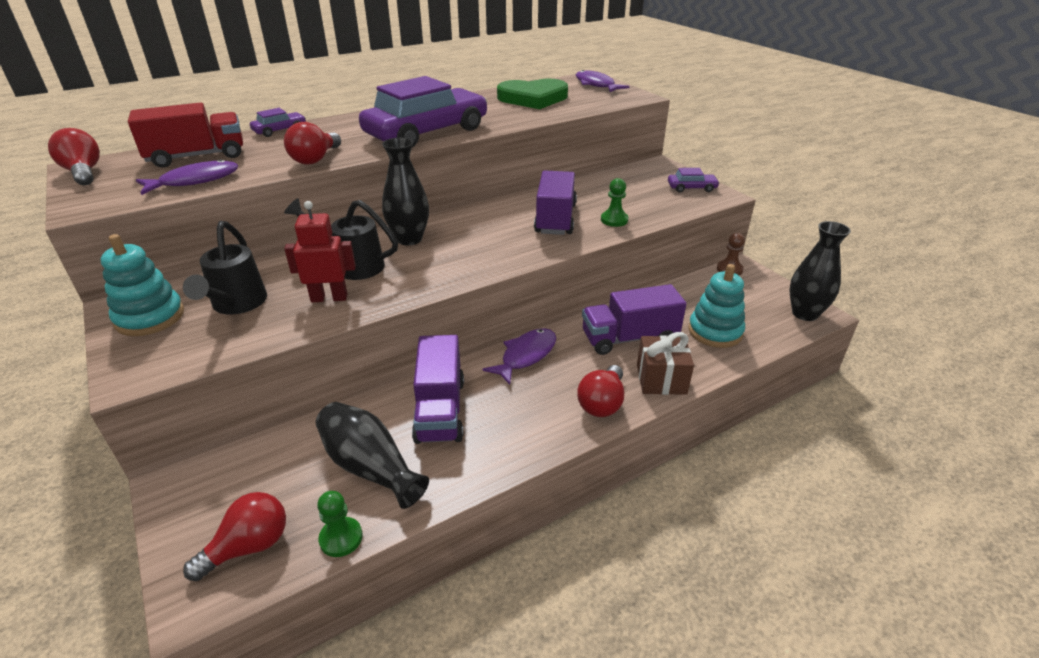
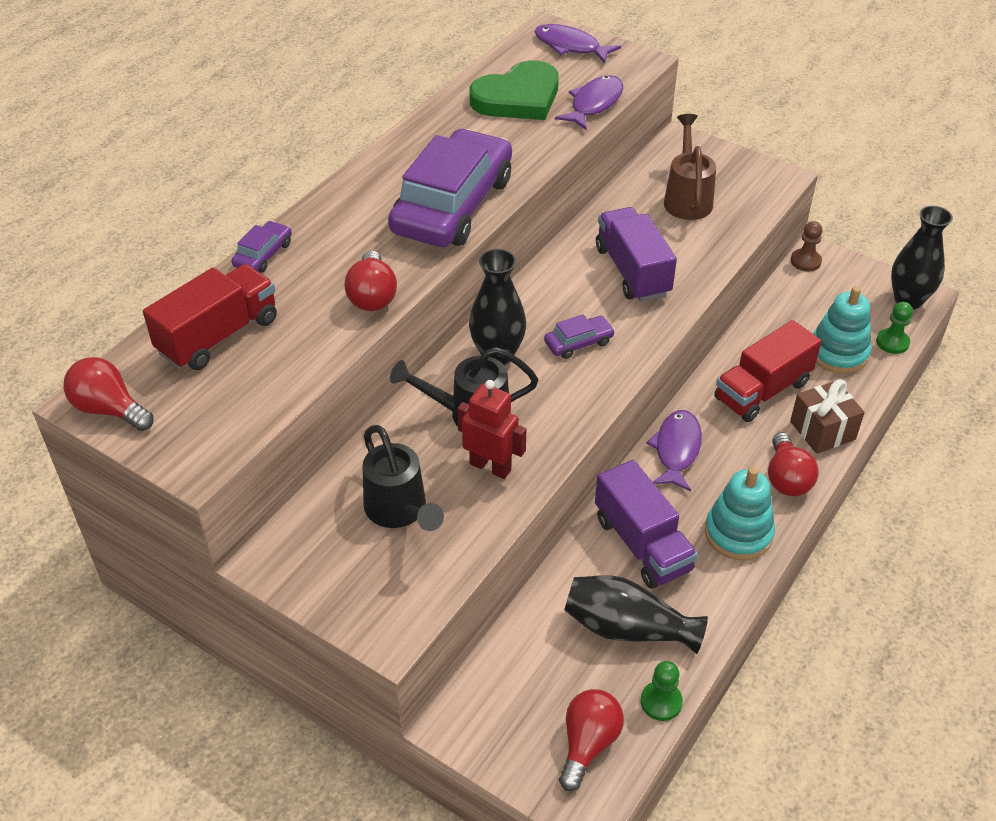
camera: 25 degrees left, 10 degrees up
(150, 317) = (322, 561): turquoise stacking toy -> turquoise stacking toy (738, 533)
(195, 181) = (272, 378): purple fish -> purple fish (594, 104)
(329, 298) = (490, 467): red robot -> red robot turned 60 degrees clockwise
(614, 220) = (695, 253): green pawn -> green pawn (892, 342)
(629, 338) = (762, 391): purple truck -> red truck
(636, 191) = (687, 198): none -> brown watering can
(691, 188) = (742, 174): purple car -> purple car (578, 343)

